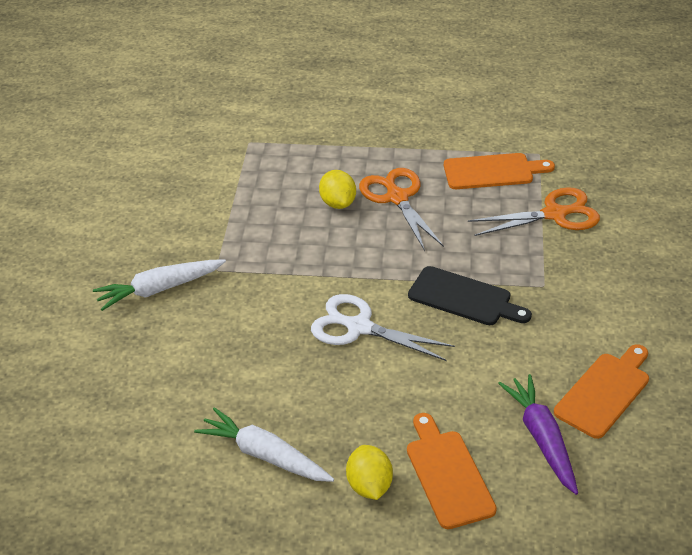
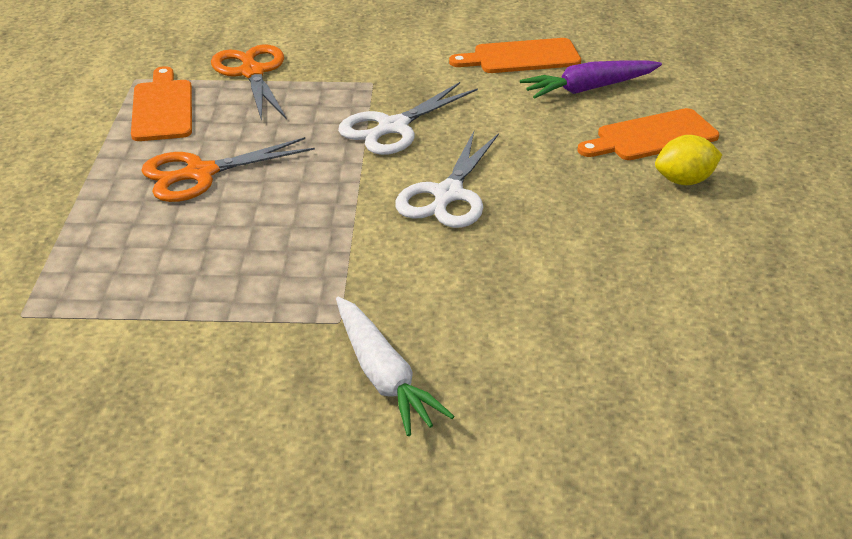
camera: 95 degrees left, 5 degrees down
(264, 455) = (668, 252): white carrot -> none
(338, 203) = (202, 220): yellow lemon -> none
(464, 298) = (393, 127): black cutting board -> white scissors
(604, 392) = (521, 57): orange cutting board -> orange cutting board turned 45 degrees counterclockwise

